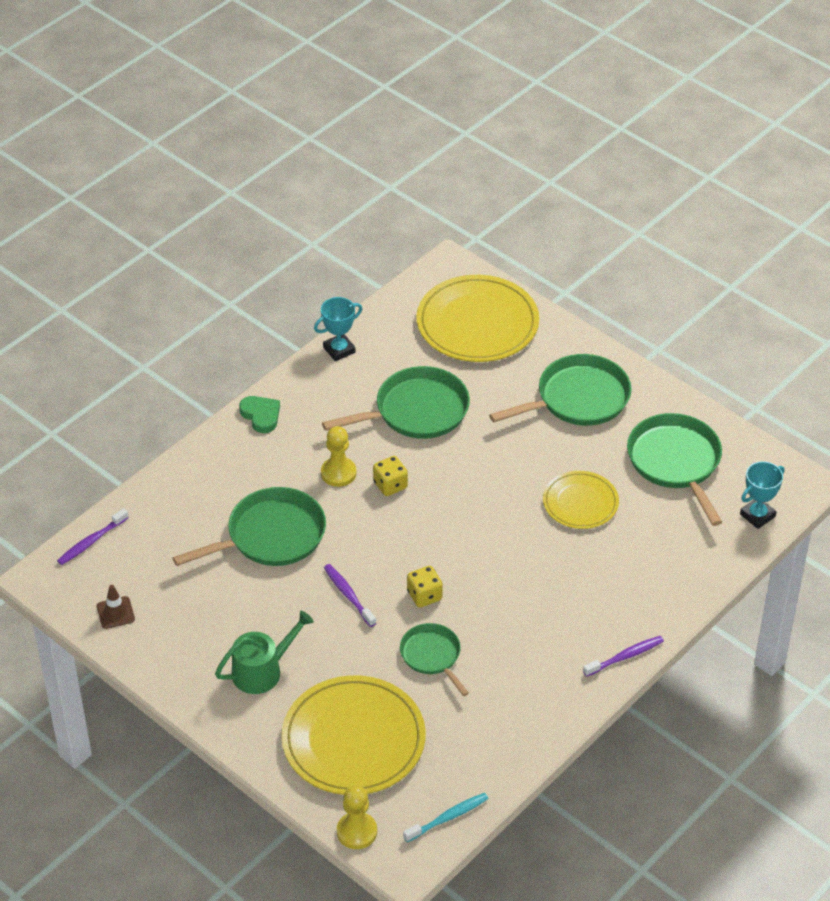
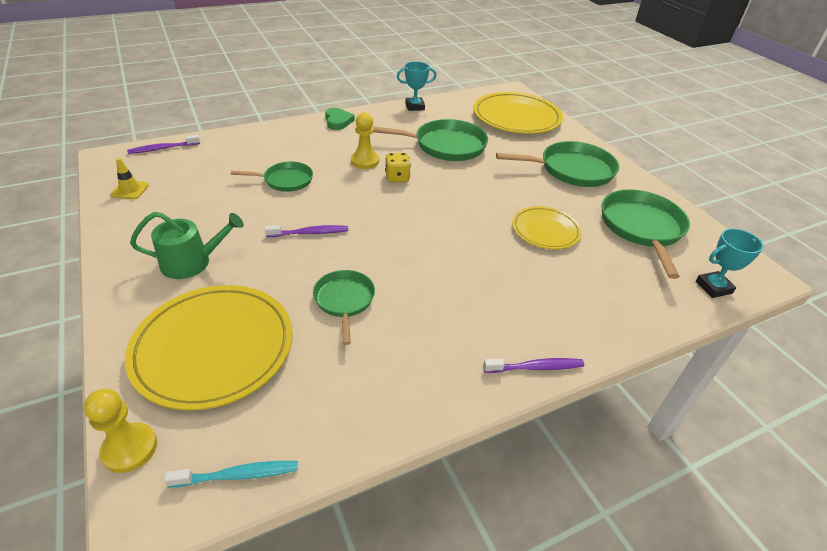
camera: 20 degrees right, 5 degrees down
(115, 613) = (130, 190): brown traffic cone -> yellow traffic cone
(271, 536) = (285, 180): green pan -> green pan, size x0.60
(348, 595) = (310, 233): purple toothbrush -> purple toothbrush turned 90 degrees clockwise
(424, 596) = (371, 253): yellow dice -> none

